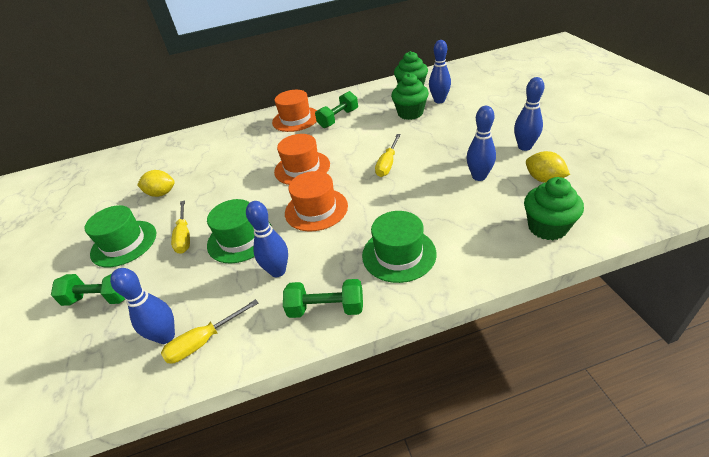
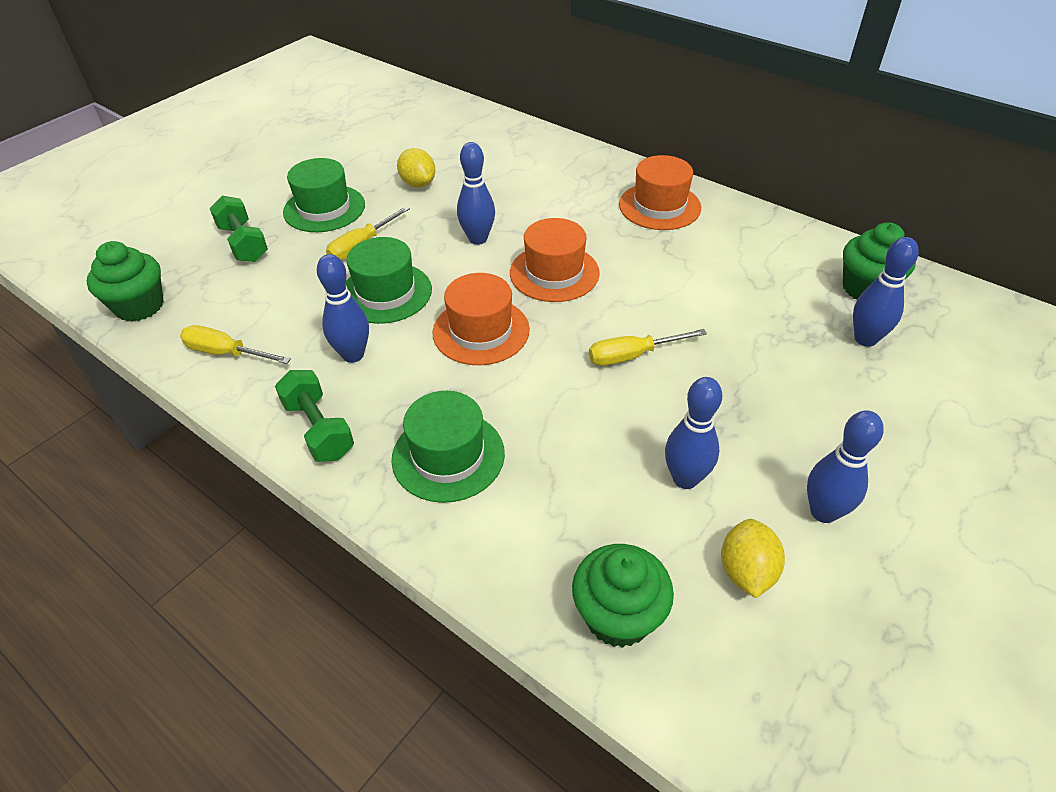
camera: 50 degrees right, 5 degrees up
(166, 336) = (220, 321): blue bowling pin -> blue bowling pin (478, 239)
(338, 119) = (700, 248): green dumbbell -> none
(410, 113) = (791, 320): green cupcake -> green cupcake (139, 306)

